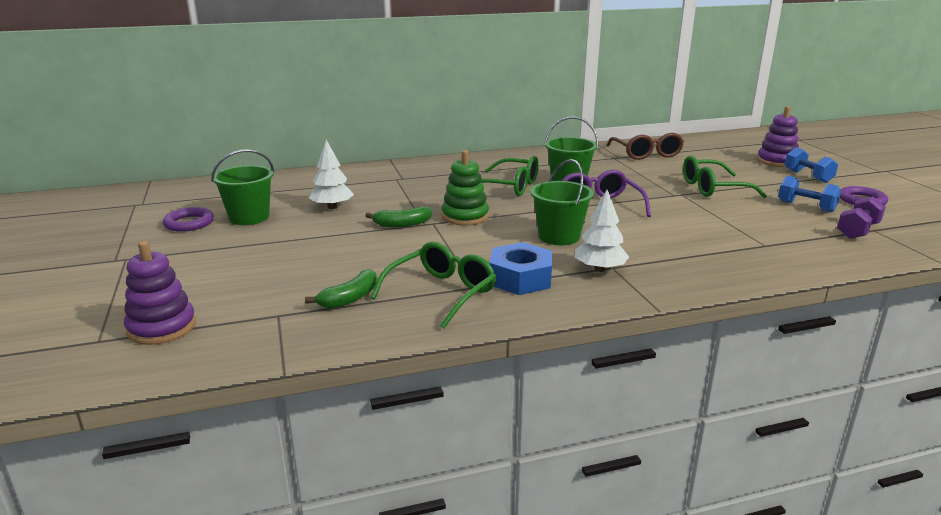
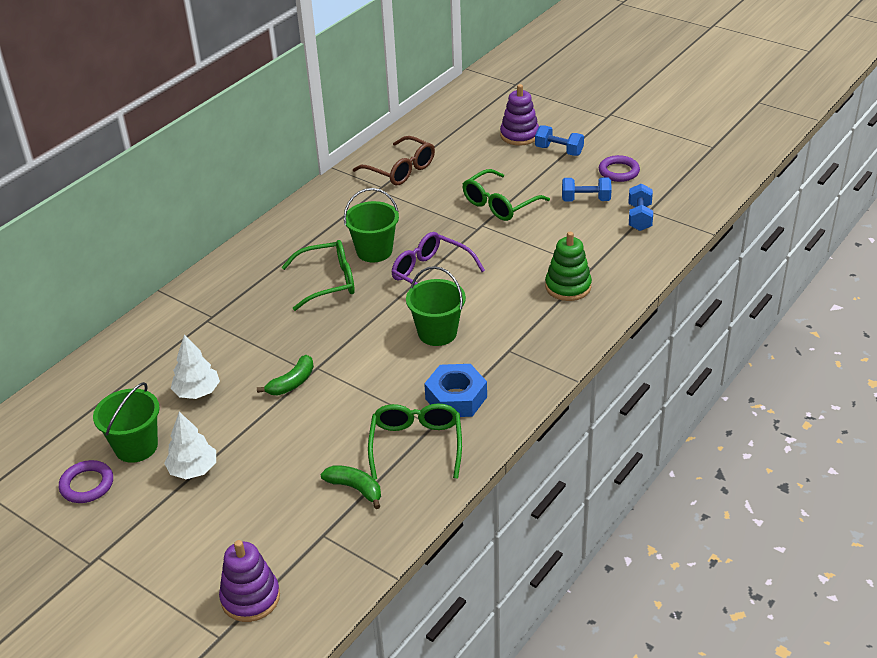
camera: 35 degrees left, 15 degrees up
(350, 298) = (355, 488): green banana -> green banana turned 60 degrees counterclockwise
(465, 216) = (335, 345): green stacking toy -> green stacking toy (568, 287)
(599, 269) = (501, 357): white tree -> white tree (193, 469)
(857, 231) = (639, 218): purple dumbbell -> blue dumbbell

